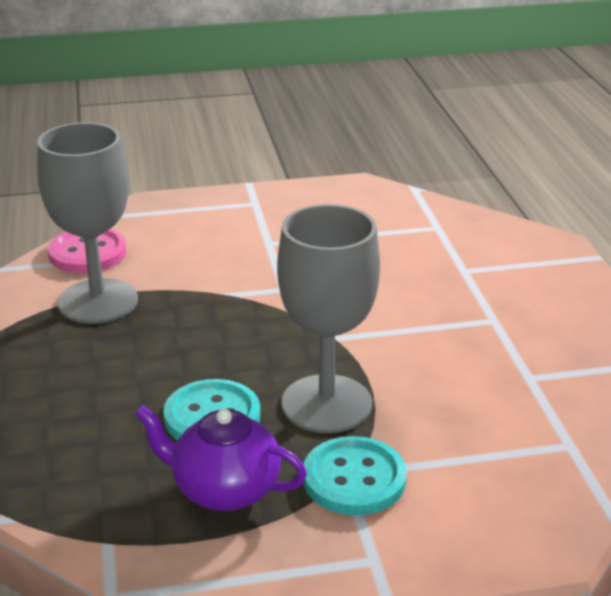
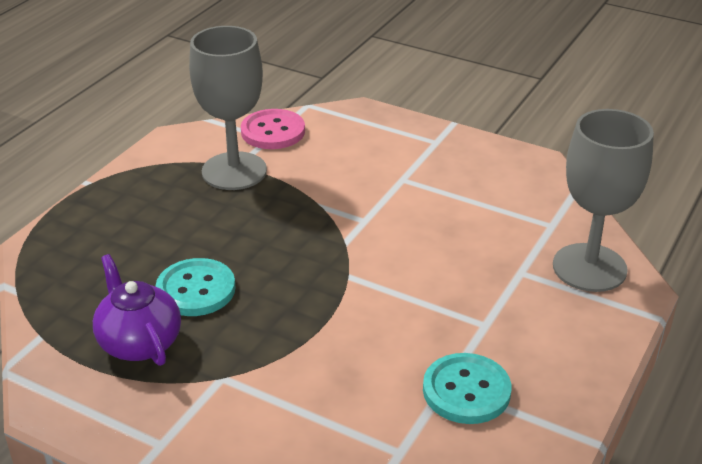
camera: 40 degrees right, 5 degrees up
(326, 404) = (276, 321): grey goblet -> grey goblet (589, 268)
(354, 479) = (221, 383): turquoise button -> turquoise button (466, 391)

